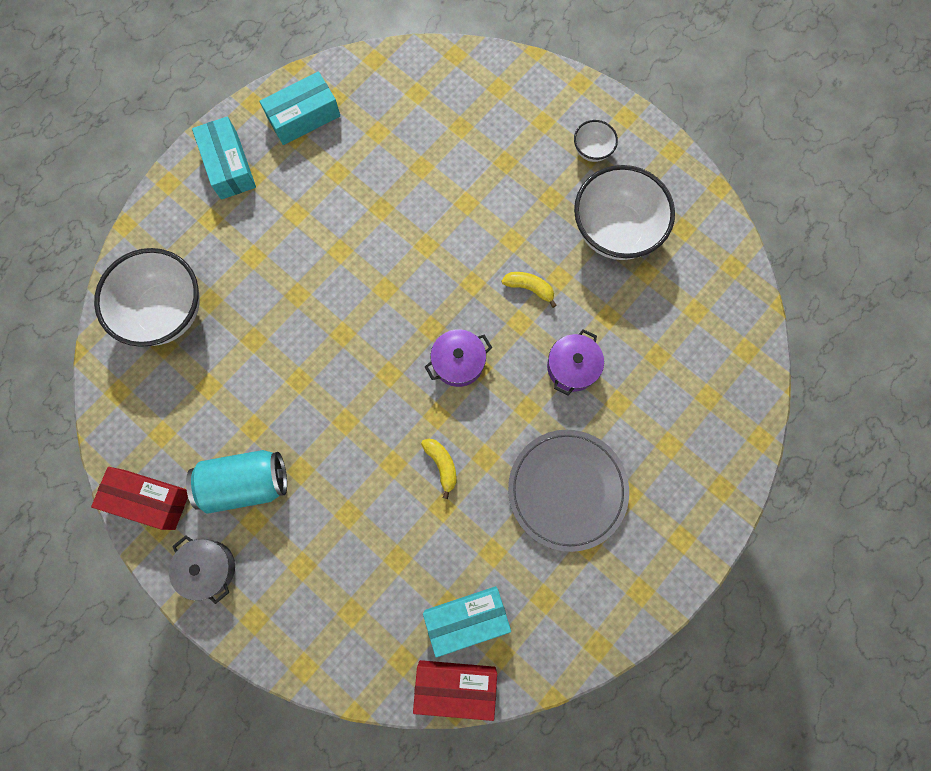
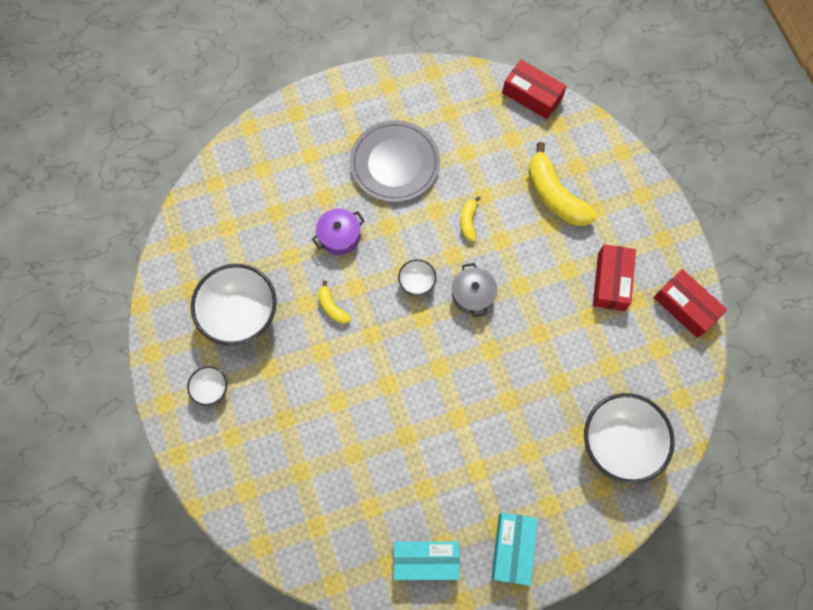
camera: 150 degrees left, 5 degrees down
(209, 568) = (660, 240): grey pot -> grey pot (472, 295)
(245, 483) = (611, 282): turquoise can -> red box
(359, 556) = (554, 195): none -> yellow banana
(458, 362) = (417, 283): purple pot -> white bowl
(466, 618) = (504, 126): turquoise box -> none

